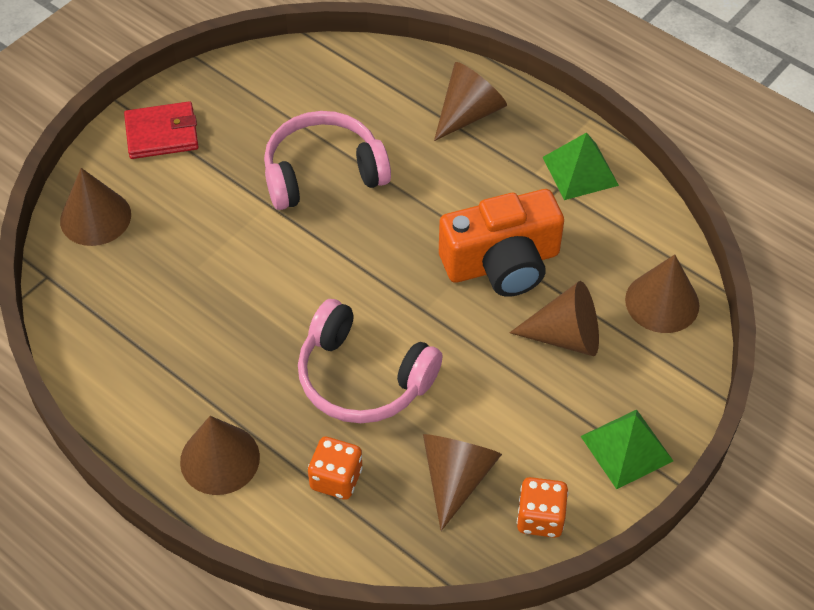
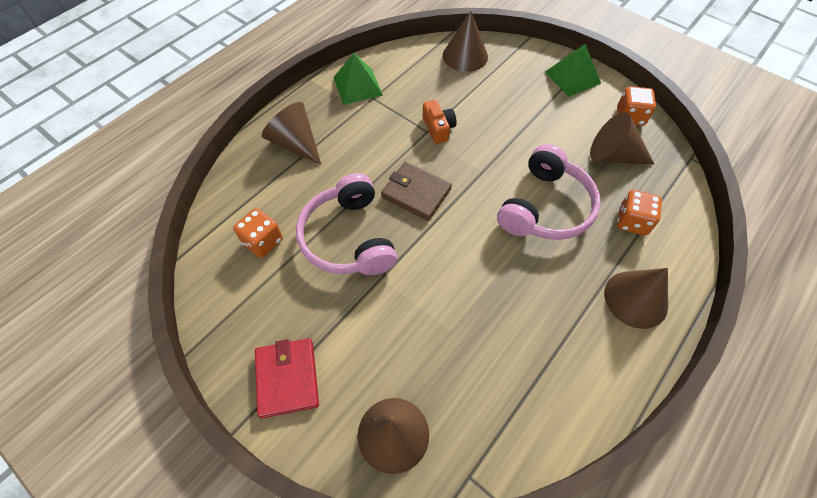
camera: 90 degrees left, 5 degrees up
(321, 98) = (263, 241): none -> orange dice
(388, 237) = (416, 193): none -> brown wallet
(502, 263) = (438, 128): orange camera -> orange camera, size x0.48
(565, 336) = (495, 99): brown cone -> none

